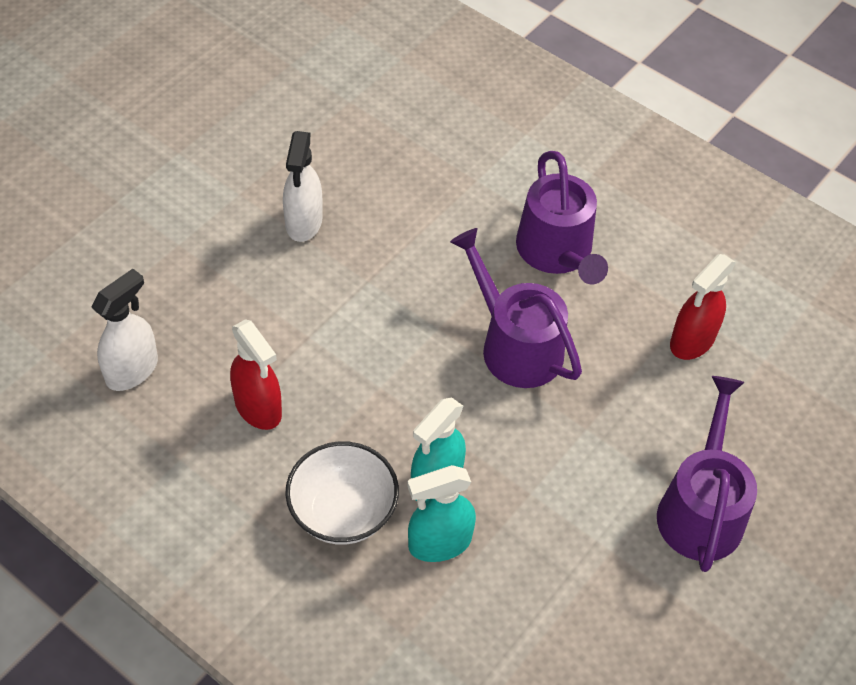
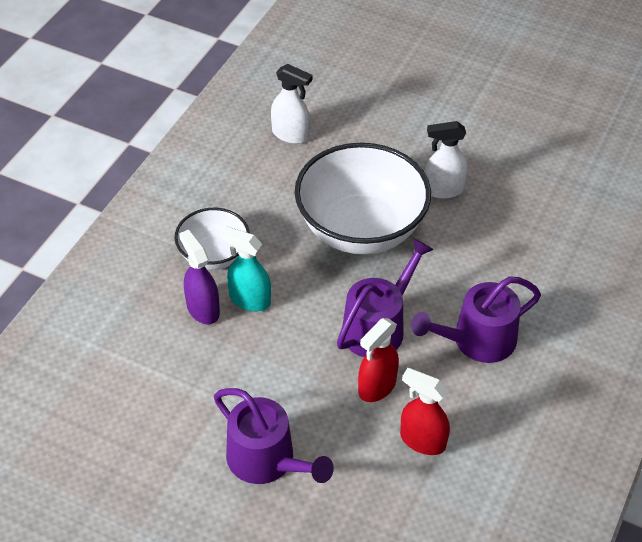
camera: 80 degrees right, 5 degrees down
(258, 408) = (280, 199): red spray bottle -> red spray bottle (377, 387)
(346, 327) = (360, 229): none -> white bowl
(439, 543) = (202, 309): turquoise spray bottle -> purple spray bottle
(701, 509) = (266, 460): purple watering can -> purple watering can turned 45 degrees clockwise

